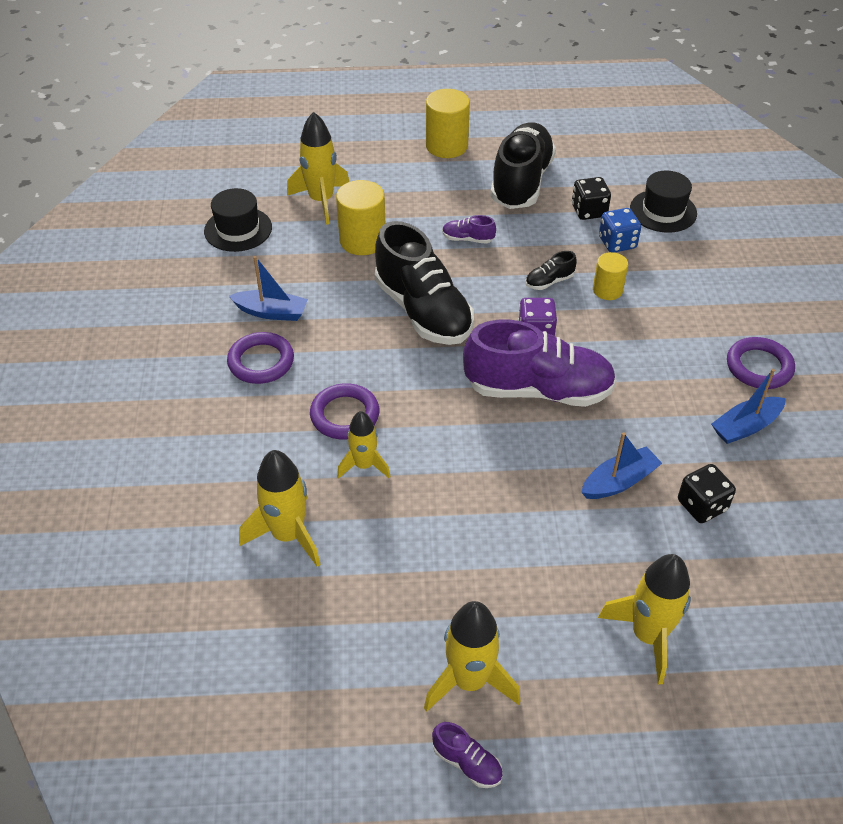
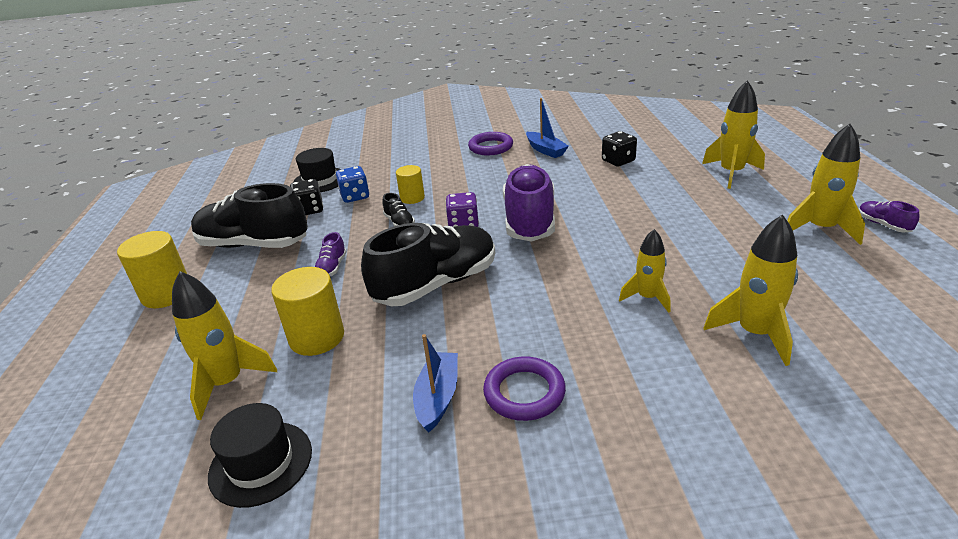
camera: 90 degrees left, 15 degrees down
(345, 415) = (588, 317): purple ring -> none
(467, 762) = (883, 225): purple shoe -> purple shoe turned 60 degrees counterclockwise
(619, 481) = (611, 186): blue boat -> none

